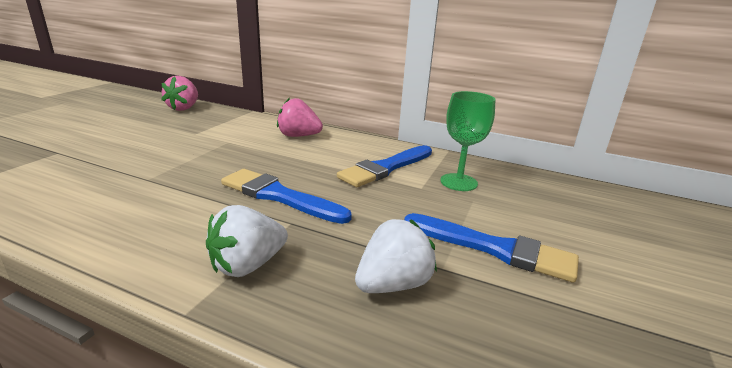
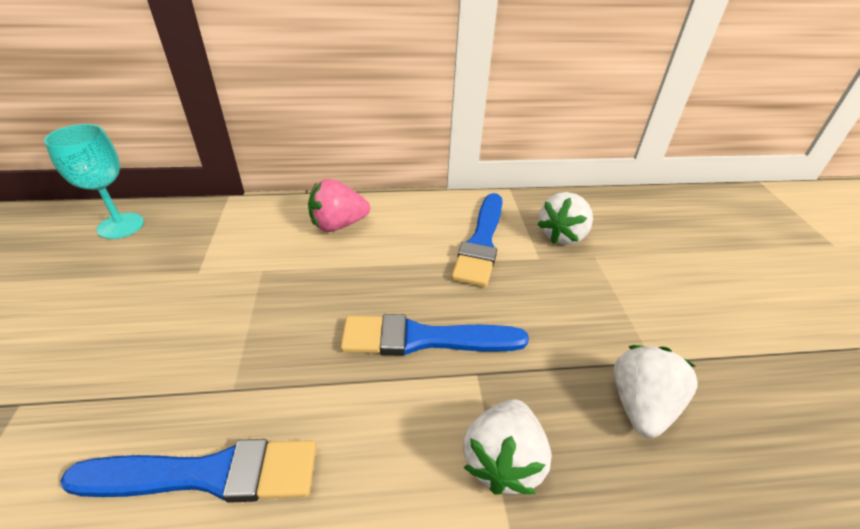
camera: 30 degrees left, 15 degrees up
(184, 108) = (120, 226): pink strawberry -> turquoise goblet
(458, 182) = (562, 235): green goblet -> white strawberry
(494, 249) = (666, 314): blue brush -> blue brush (208, 474)

